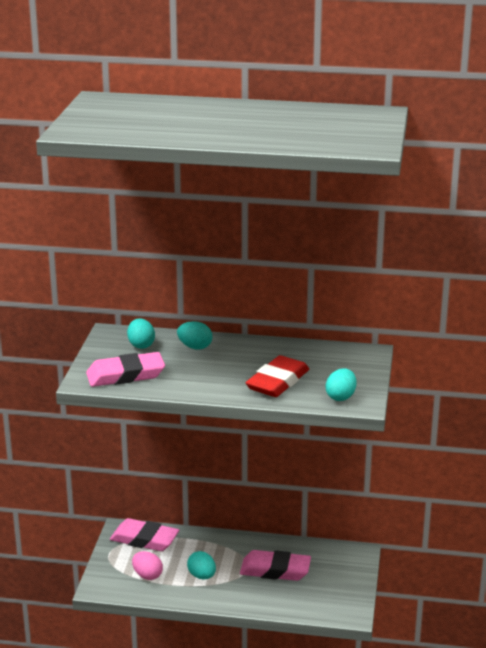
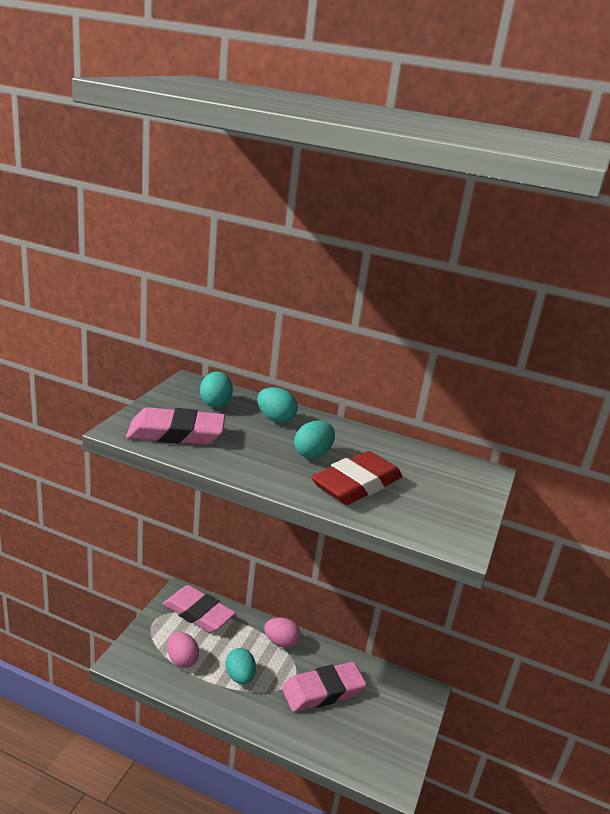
camera: 10 degrees right, 0 degrees up
(226, 544) = (281, 642): none -> pink egg
(275, 570) = (323, 691): pink eraser -> pink eraser turned 45 degrees counterclockwise
(341, 397) = (432, 525): turquoise egg -> turquoise egg (312, 454)

